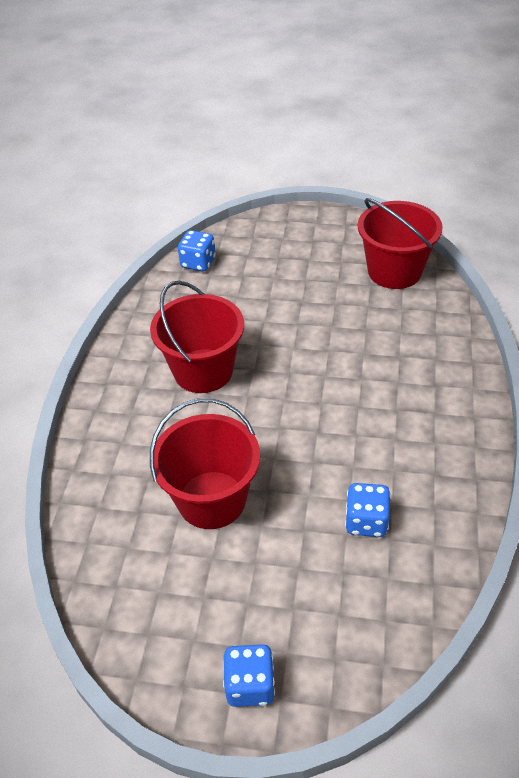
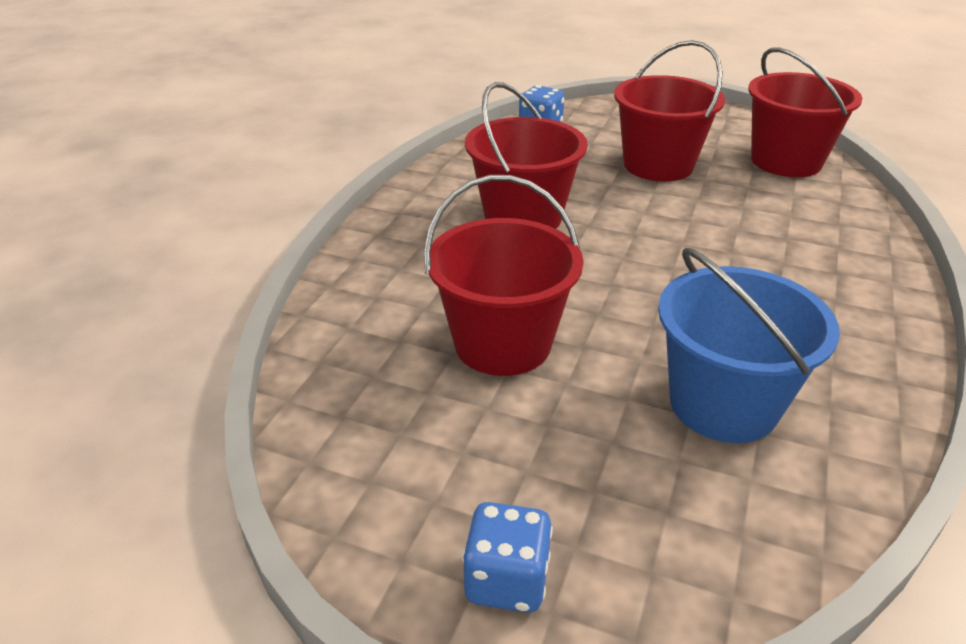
camera: 10 degrees right, 10 degrees down
(298, 293) = (658, 165): none -> red bucket
(366, 521) = (723, 404): blue dice -> blue bucket

